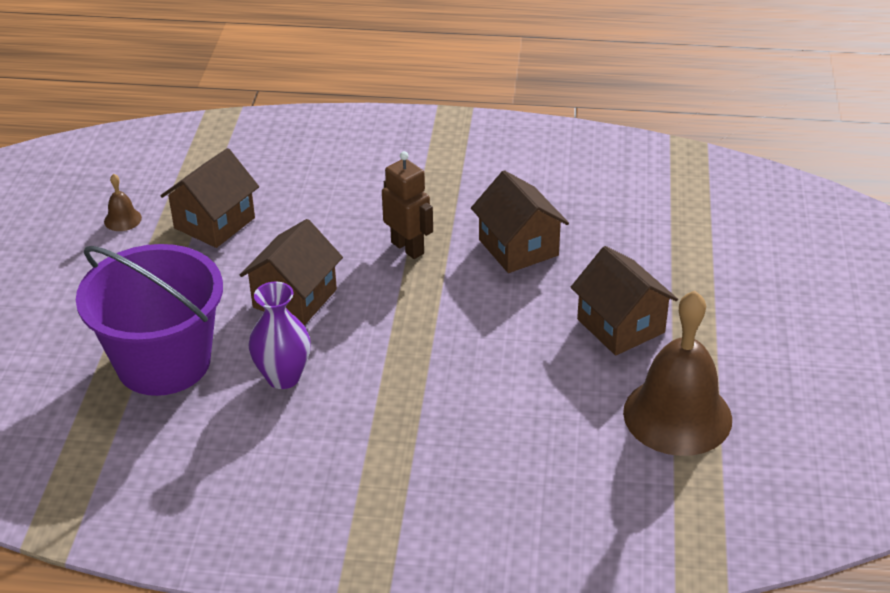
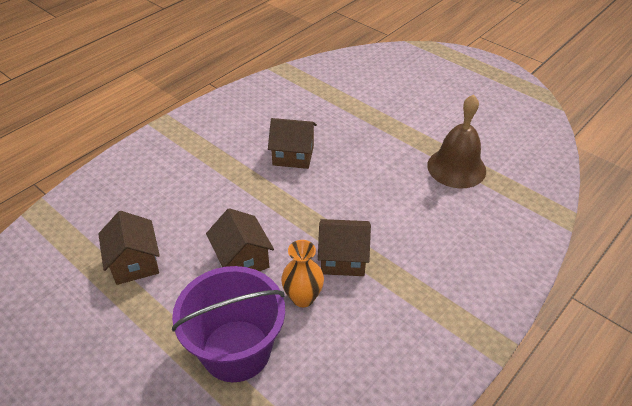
camera: 55 degrees left, 5 degrees up
(122, 219) = (76, 307): brown bell -> none
(283, 377) = (303, 297): purple vase -> orange vase
(408, 248) = (250, 193): brown robot -> none
(620, 326) = (382, 153): brown house -> brown house (343, 259)

